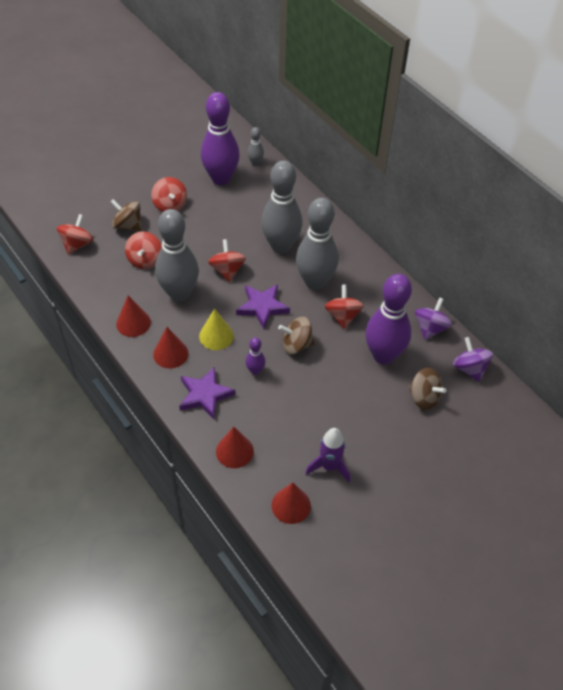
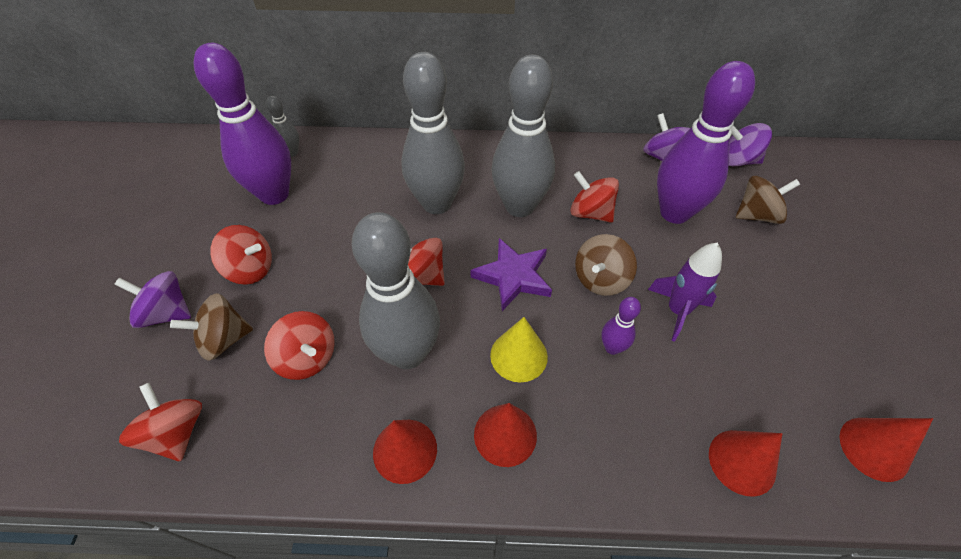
camera: 50 degrees left, 0 degrees up
(122, 196) = (167, 313): none -> purple spinning top
(205, 395) = (614, 437): purple star -> none
(329, 466) = (821, 362): purple rocket -> purple rocket (677, 311)

